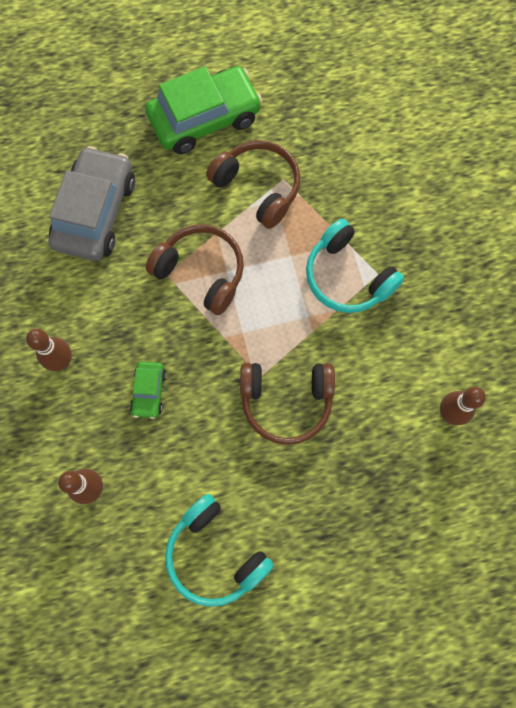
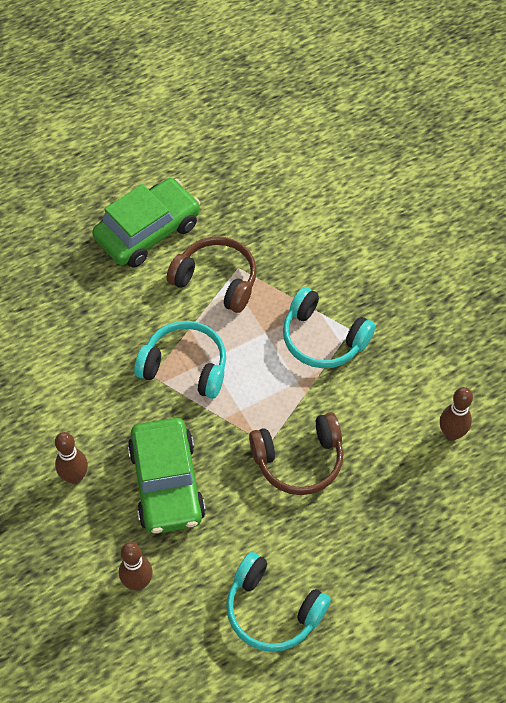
camera: 15 degrees left, 15 degrees down
(95, 212) = (67, 337): grey car -> none
(149, 392) = (167, 483): green car -> green car, size x2.12
(201, 272) = (185, 366): brown headphones -> turquoise headphones

